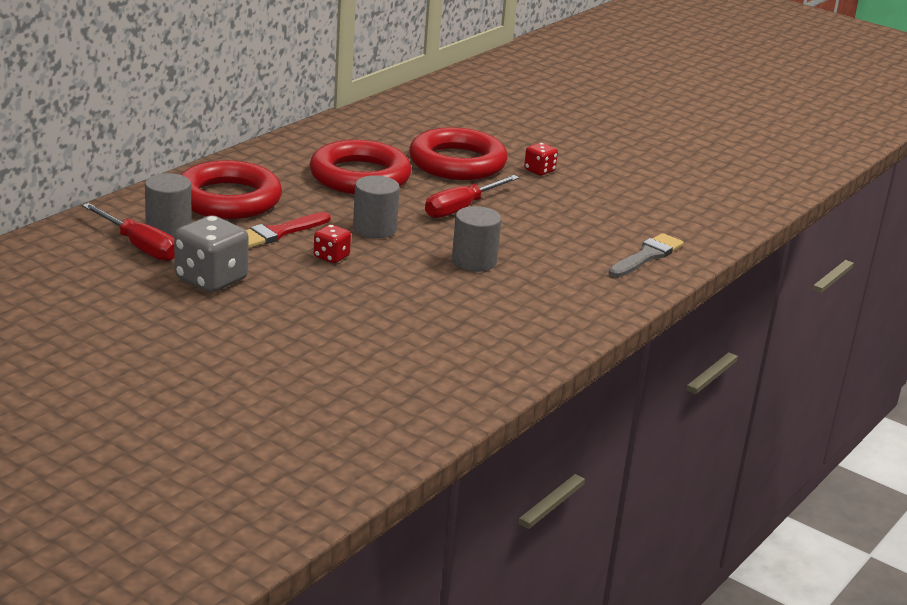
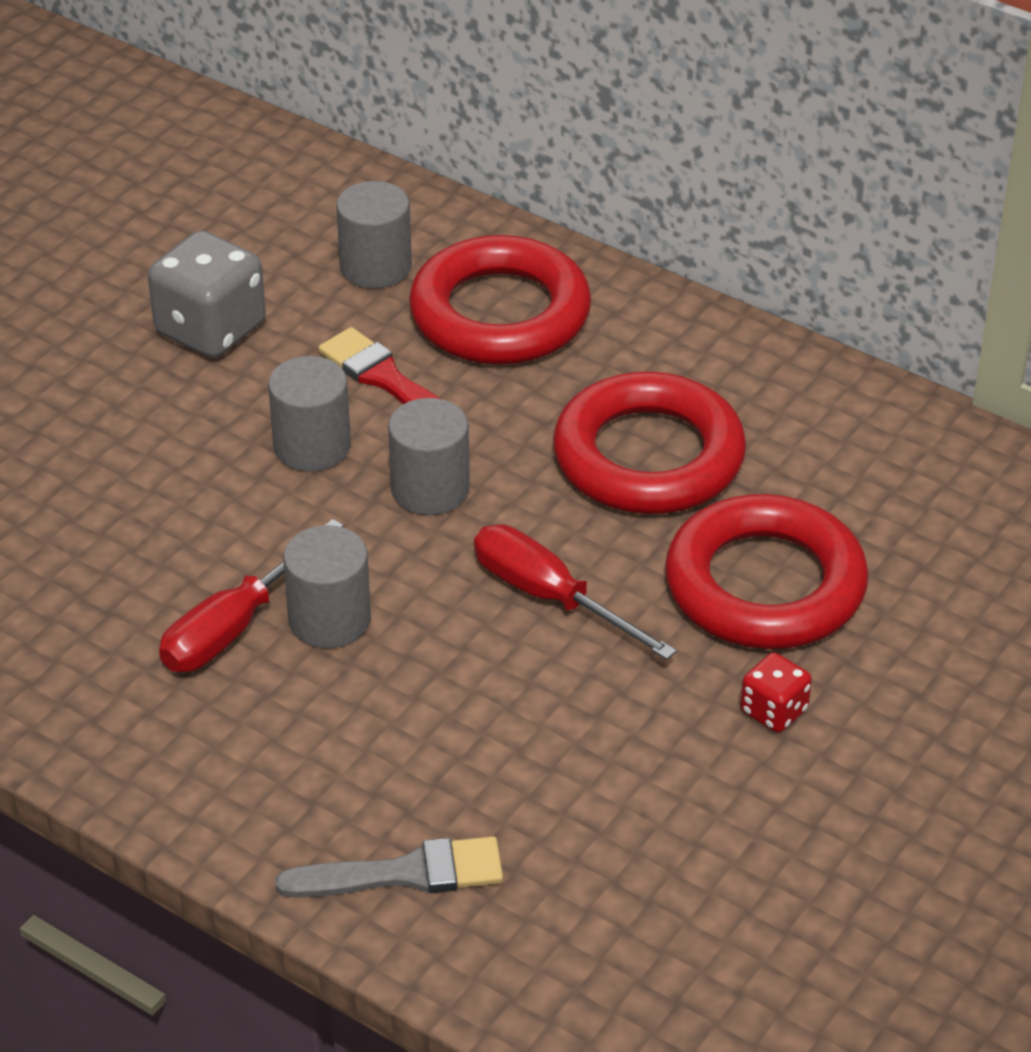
camera: 90 degrees right, 15 degrees up
(139, 246) = (306, 248): red screwdriver -> red screwdriver (235, 626)
(331, 257) = (312, 446): red dice -> grey cylinder
(647, 256) = (404, 873): grey brush -> grey brush turned 45 degrees counterclockwise

